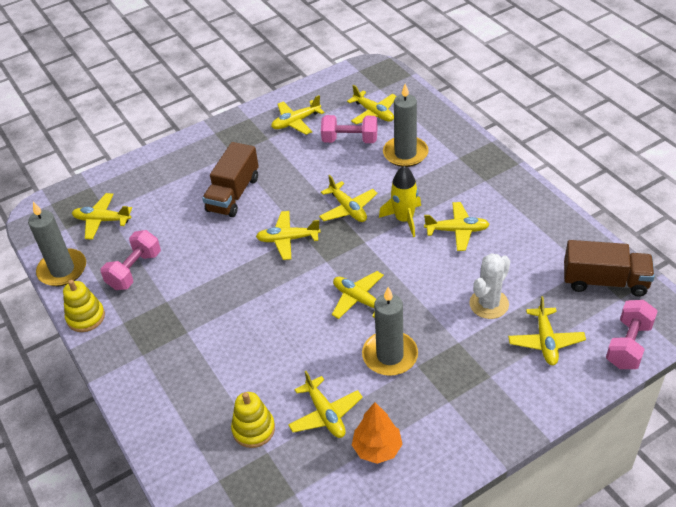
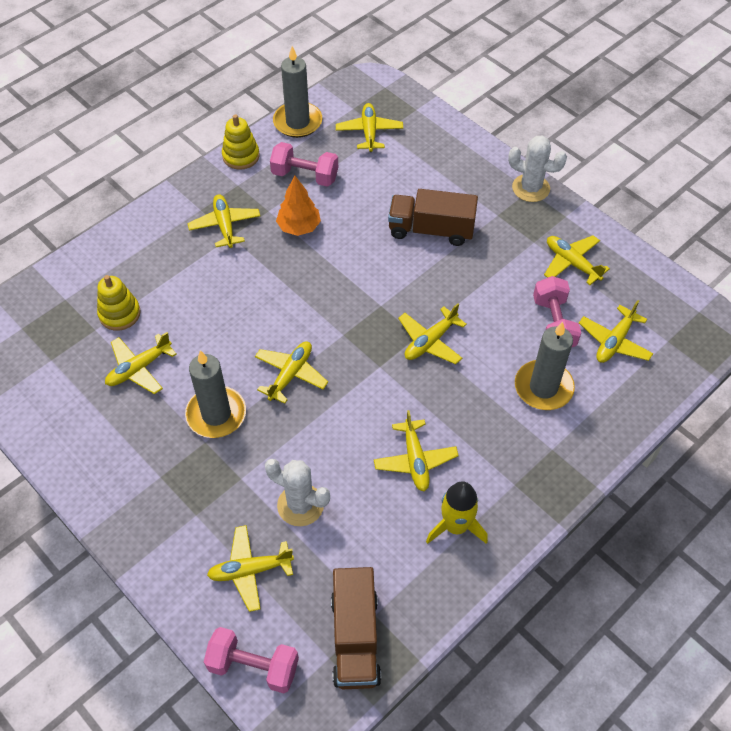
camera: 75 degrees right, 10 degrees up
(213, 132) = (531, 188): none -> white cactus
(288, 239) = (370, 293): yellow plane -> yellow plane (225, 225)
(377, 448) = (100, 419): orange tree -> orange tree (299, 227)
(404, 219) = (424, 401): yellow rocket -> yellow rocket (455, 526)

